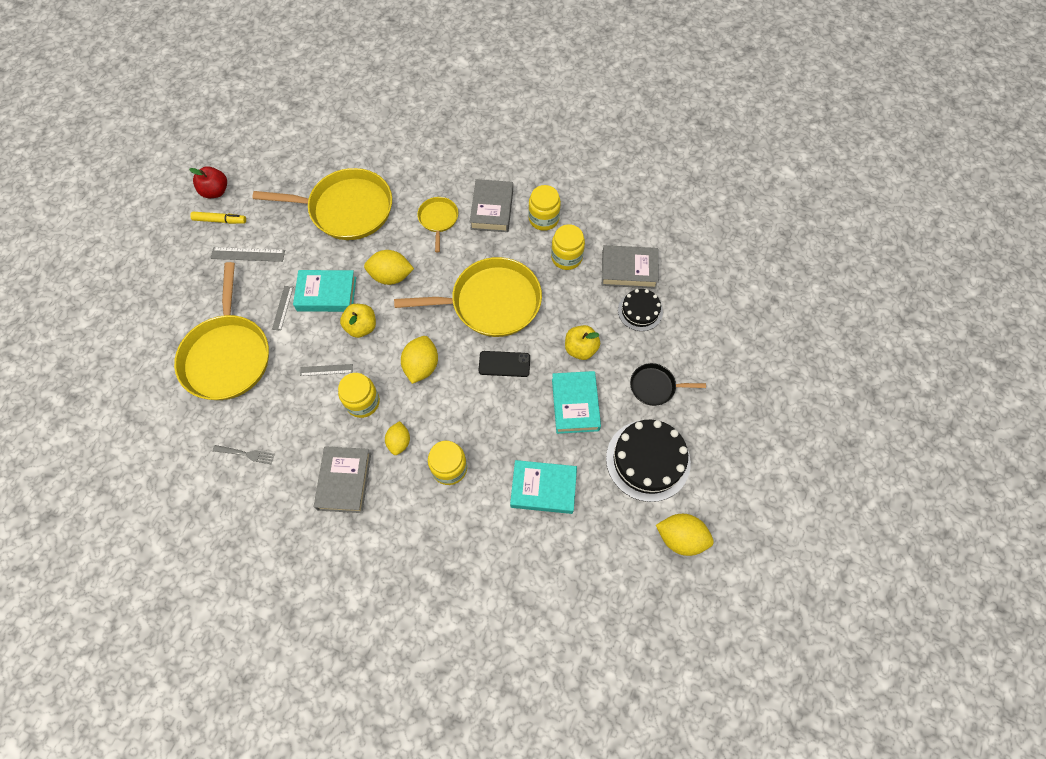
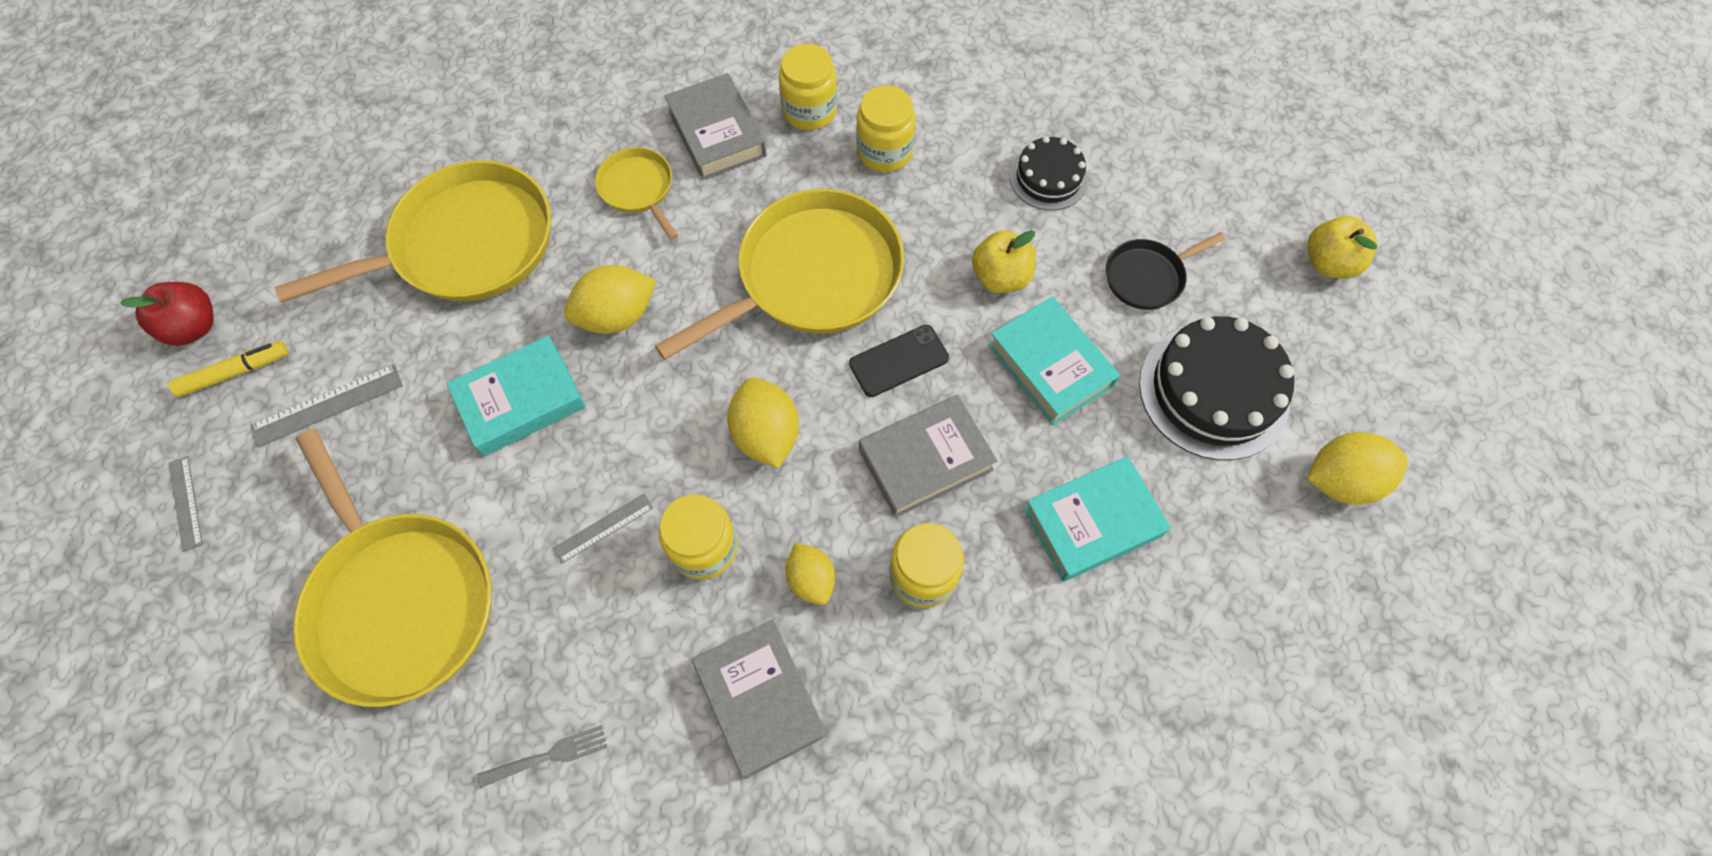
camera: 30 degrees left, 0 degrees up
(282, 308) = (453, 464): grey ruler -> grey ruler (186, 503)
(361, 327) = (620, 424): yellow apple -> yellow apple (1328, 263)
(628, 270) = (990, 126): grey book -> grey book (925, 460)

